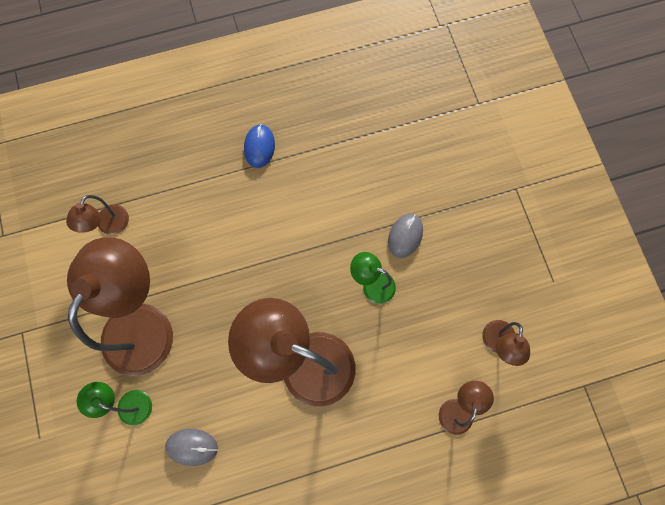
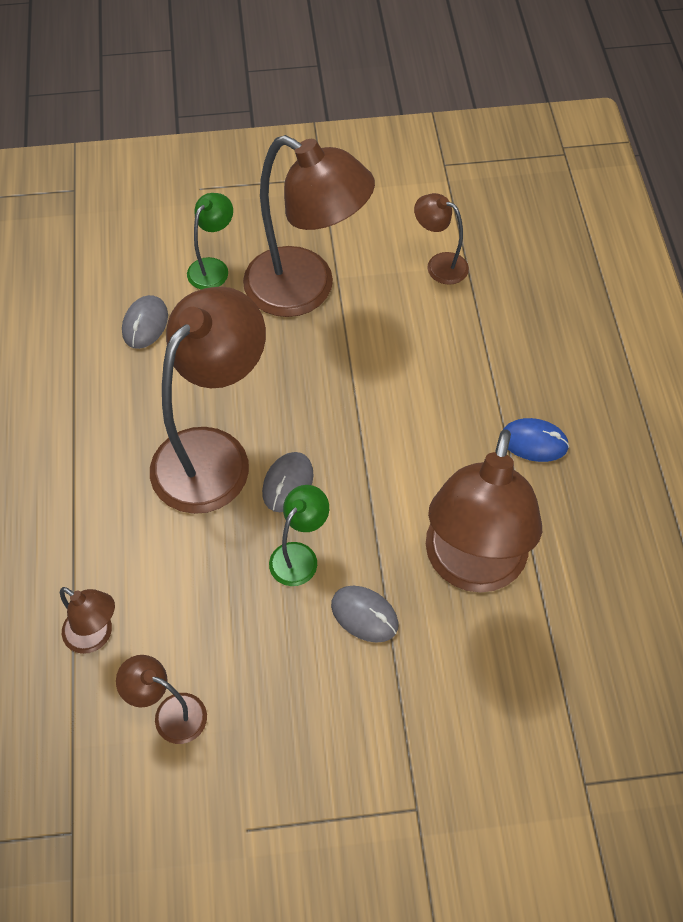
camera: 100 degrees right, 15 degrees down
(318, 303) = (287, 483): none -> grey mouse
(358, 176) = (471, 567): none -> brown lamp

